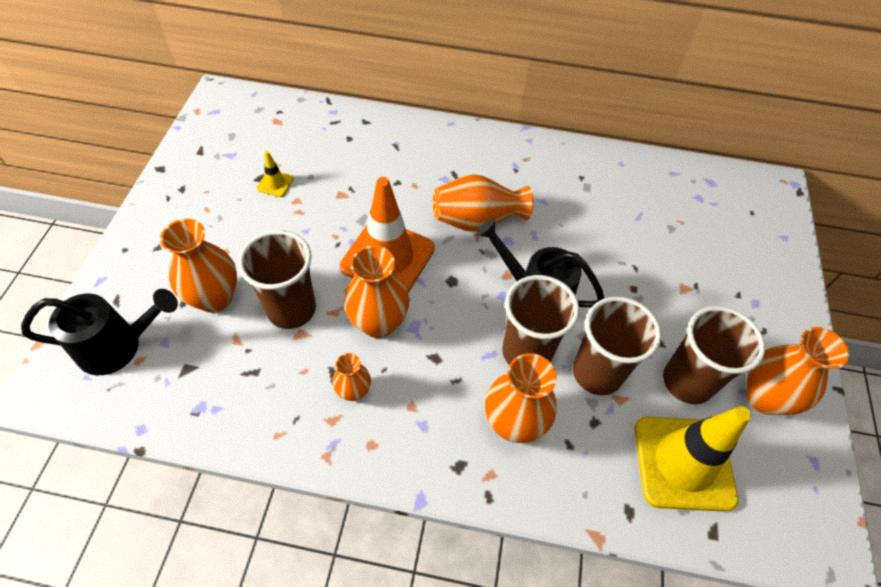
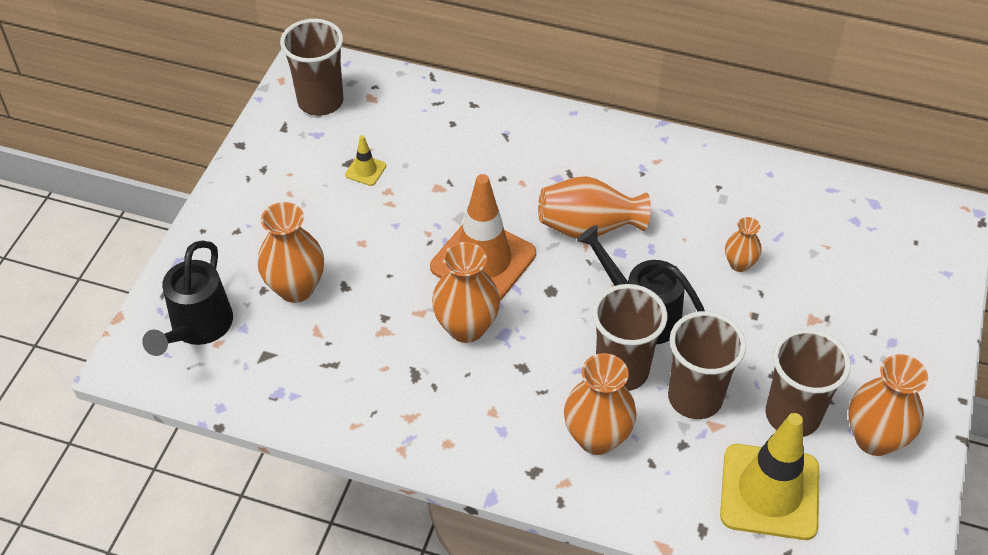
camera: 10 degrees right, 5 degrees down
(118, 346) = (197, 328): black watering can -> black watering can turned 105 degrees clockwise
(291, 309) = (375, 306): brown cup -> brown cup (320, 102)
(353, 391) = (434, 392): orange vase -> orange vase (739, 264)

